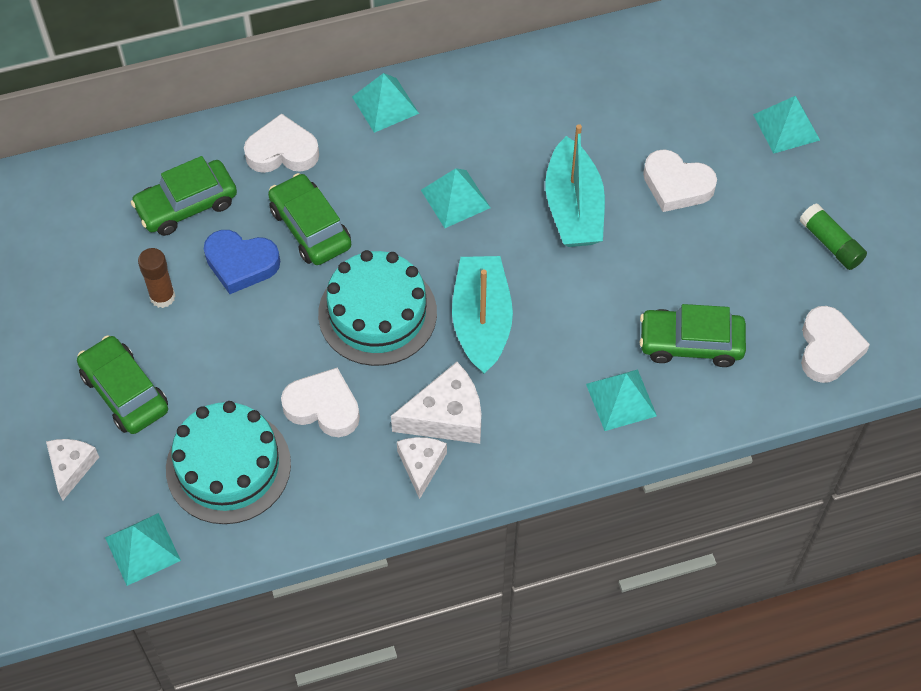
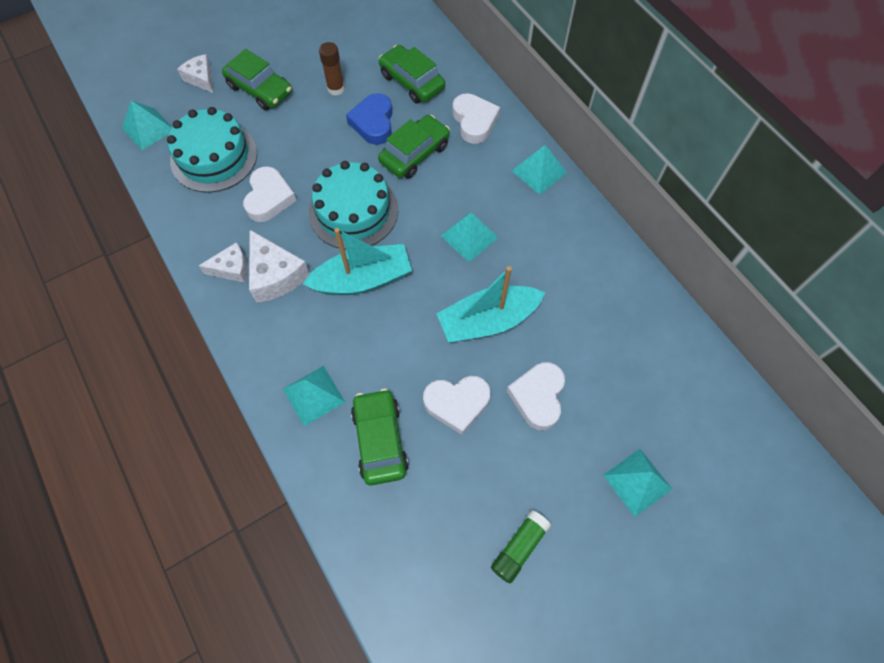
camera: 75 degrees right, 5 degrees up
(71, 467) = (201, 79): white cheese -> white cheese turned 120 degrees counterclockwise
(125, 392) = (260, 89): green car -> green car turned 90 degrees clockwise
(828, 348) = (403, 564): white heart -> white heart (457, 404)

